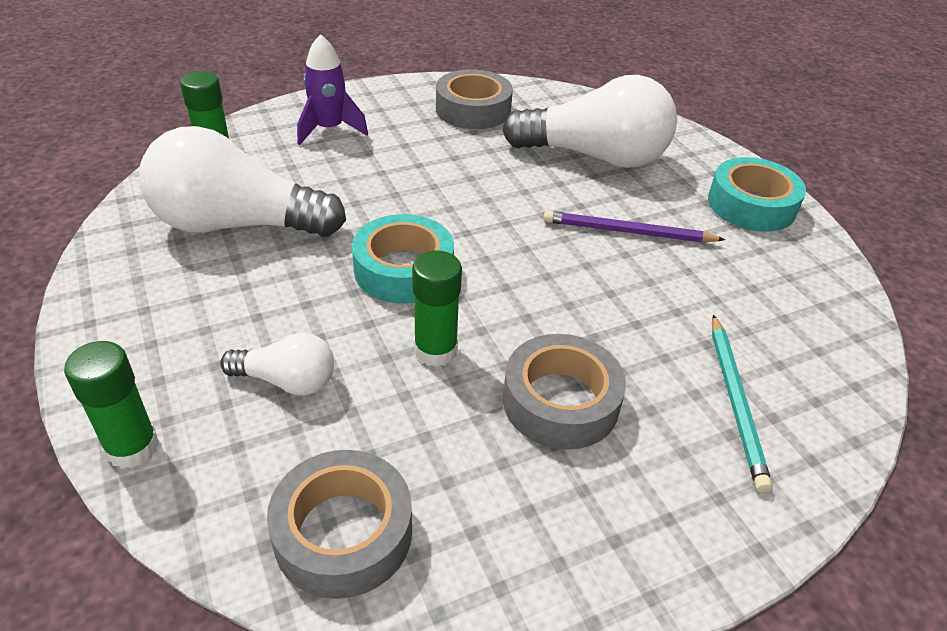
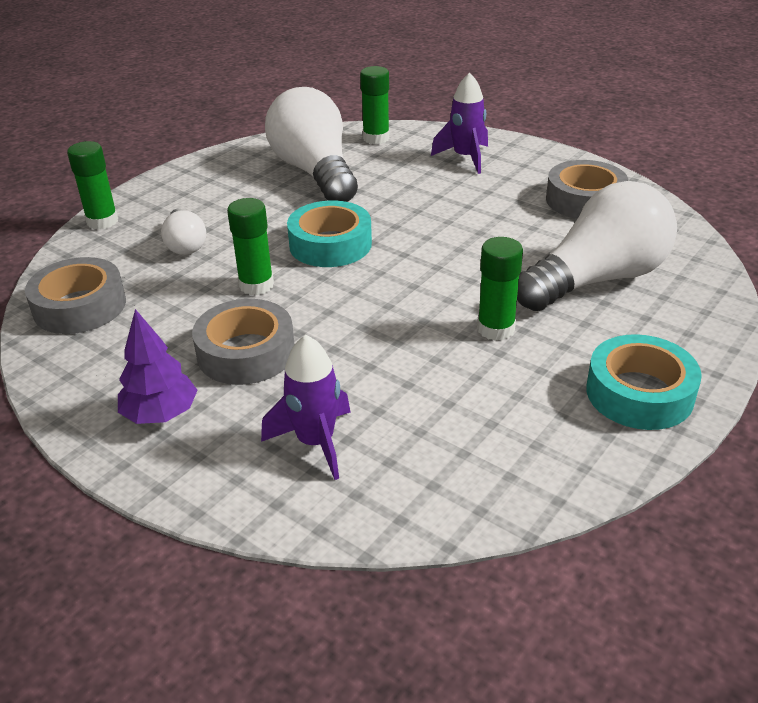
camera: 65 degrees right, 5 degrees down
(595, 156) = (597, 279): white light bulb -> white light bulb turned 105 degrees counterclockwise
(628, 232) = (495, 329): purple pencil -> green glue stick
(633, 510) = (161, 414): none -> purple tree
(735, 401) = (315, 442): turquoise pencil -> purple rocket

